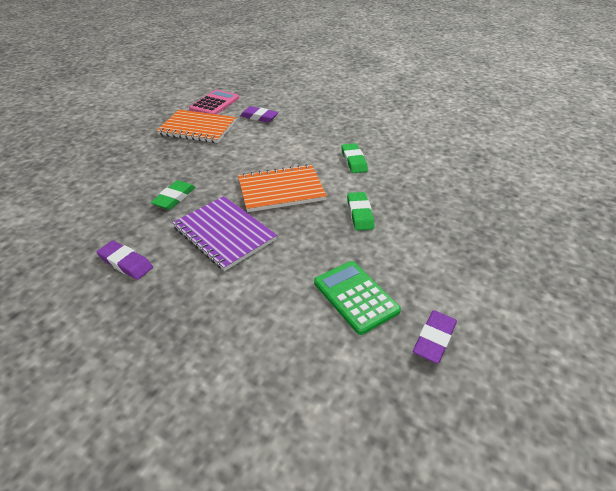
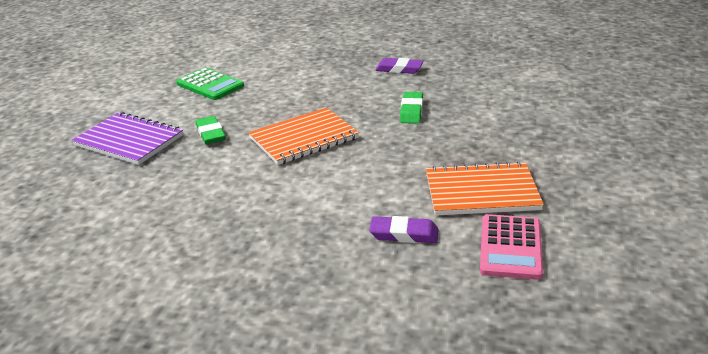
camera: 165 degrees right, 10 degrees down
(224, 234) = (336, 97): purple notebook -> purple notebook (129, 140)
(353, 161) = (224, 188): green eraser -> none
(434, 339) = (154, 78): purple eraser -> none

